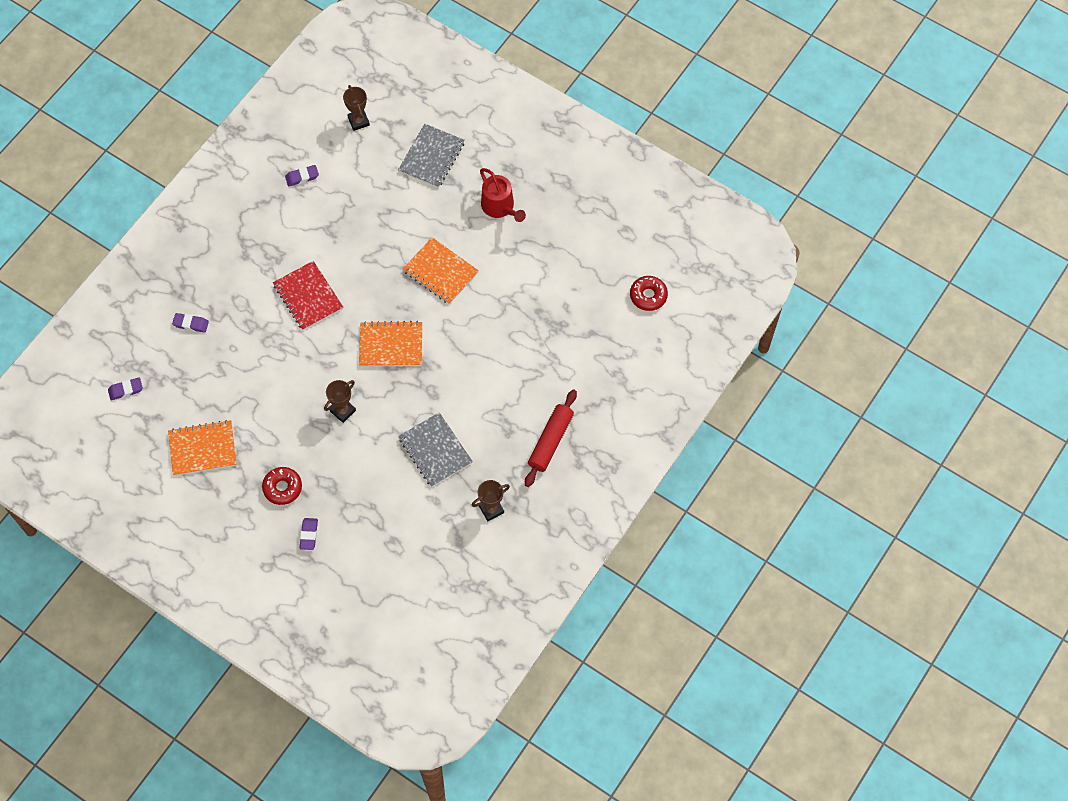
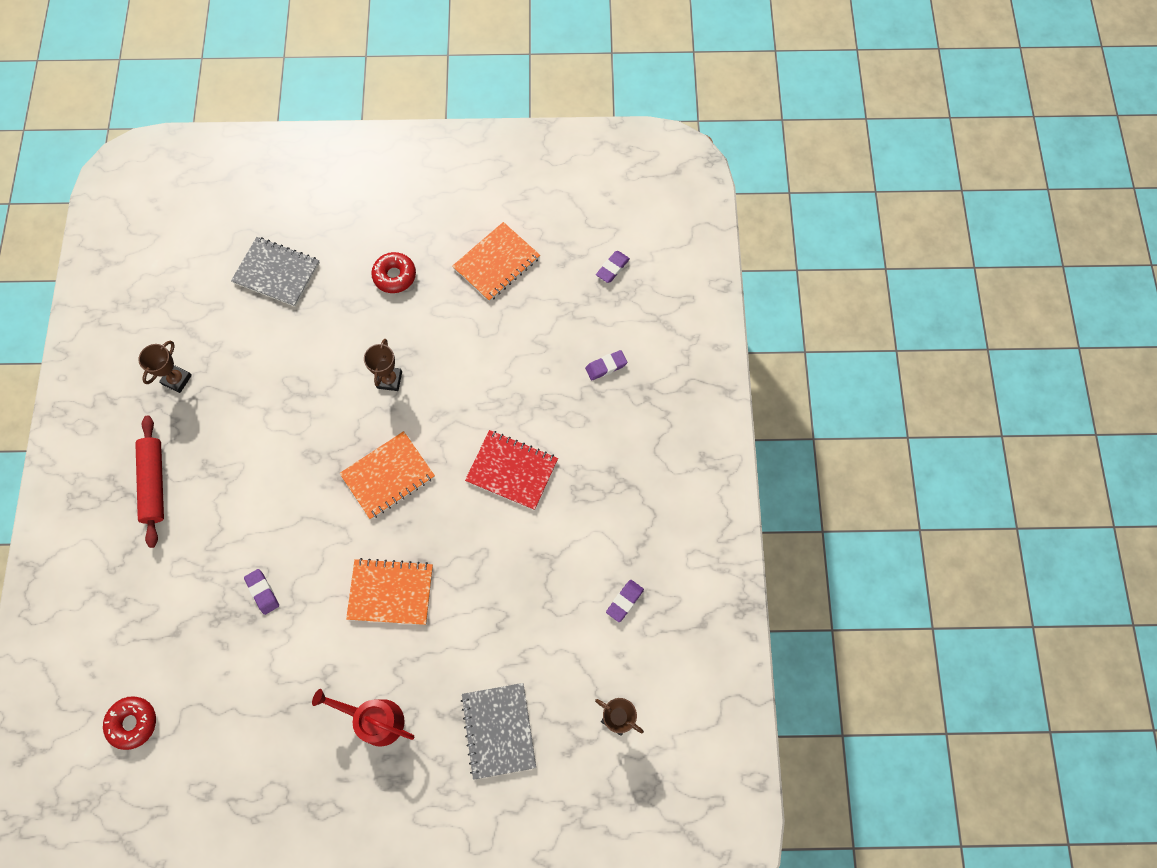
camera: 145 degrees right, 5 degrees up
(309, 535) = (339, 252): purple eraser -> purple eraser (263, 592)
(435, 450) = (269, 400): grey notebook -> grey notebook (276, 273)

